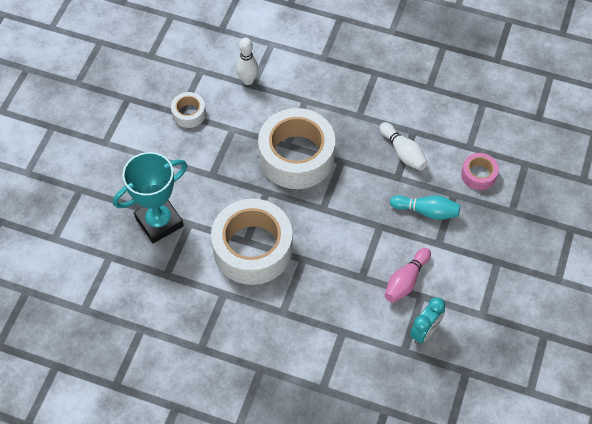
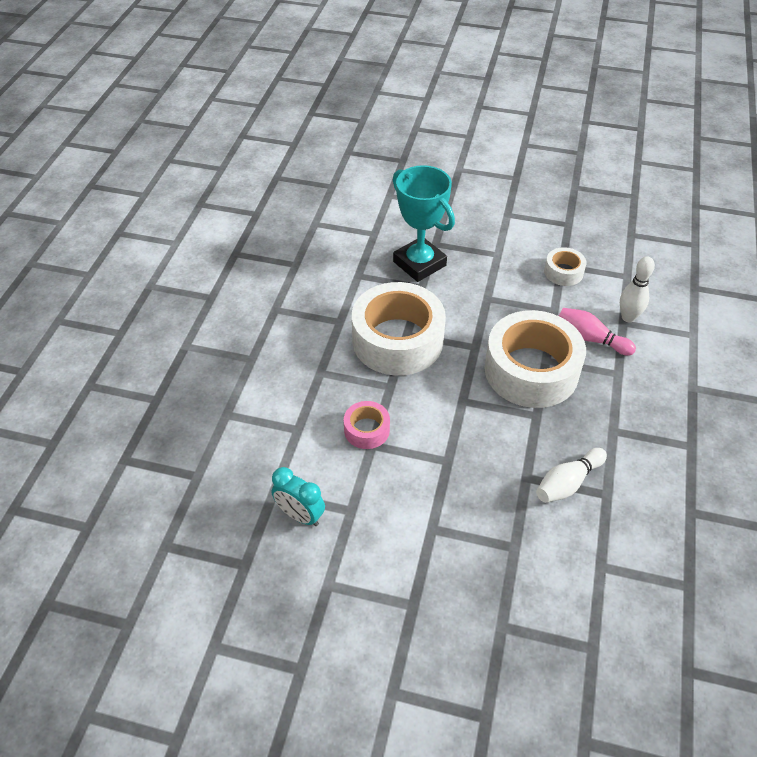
camera: 85 degrees right, 10 degrees down
(406, 280) = (371, 492): pink bowling pin -> pink bowling pin (590, 339)
(426, 211) = (479, 513): turquoise bowling pin -> none
(478, 175) = (554, 579): pink tape -> pink tape (366, 430)

